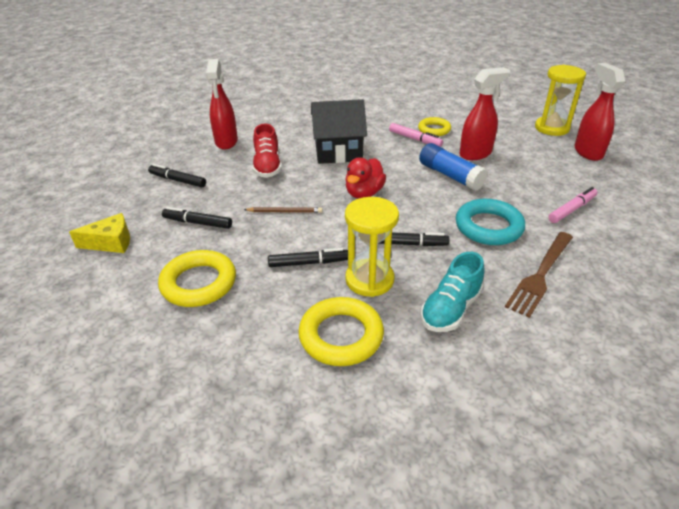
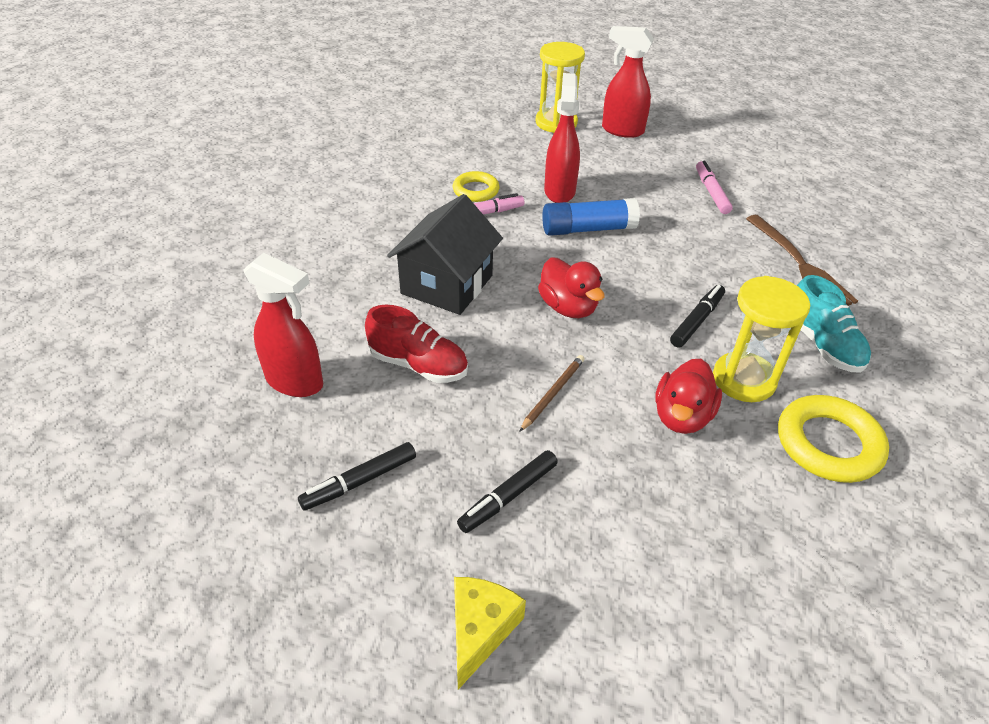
camera: 60 degrees left, 5 degrees up
(199, 283) = (660, 543): yellow ring -> none
(308, 263) = (682, 416): black marker -> red duck
(488, 227) = (704, 254): turquoise ring -> none

